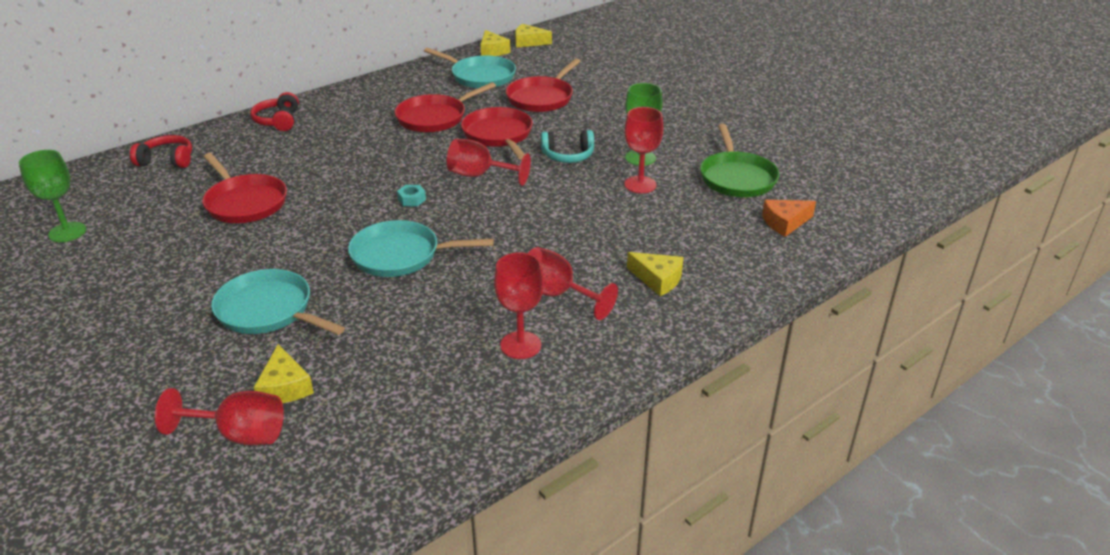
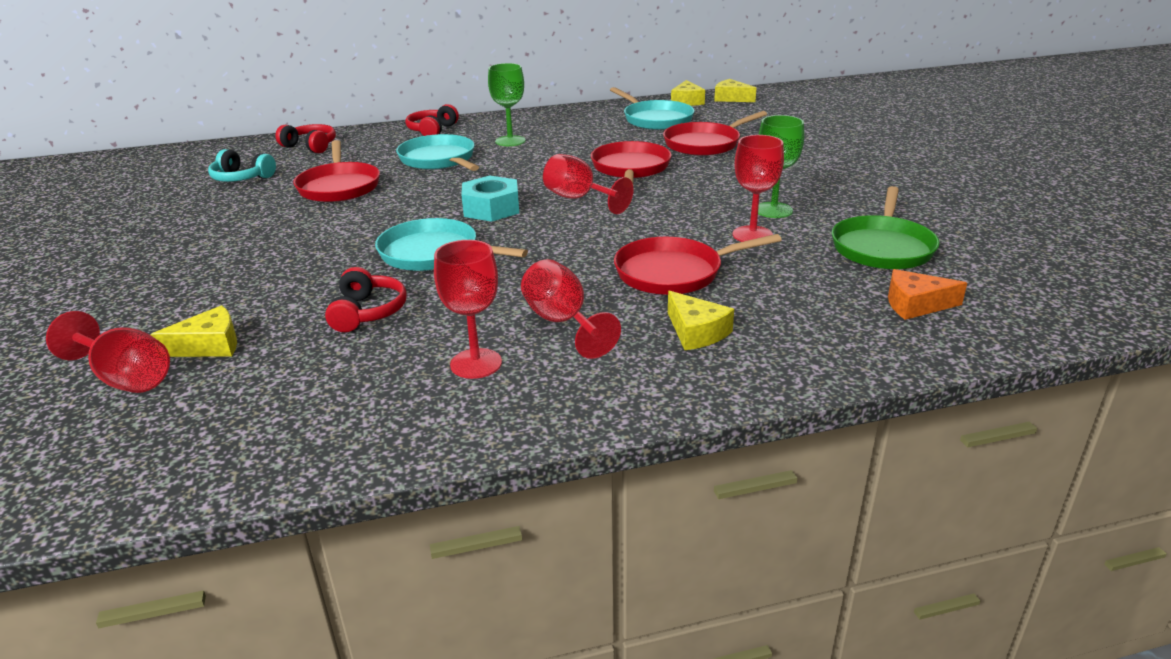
camera: 25 degrees right, 5 degrees down
(67, 232) = (178, 185): green goblet -> green goblet (510, 141)
(268, 310) = (266, 276): turquoise pan -> turquoise pan (439, 160)
(284, 387) = (209, 345): yellow cheese -> yellow cheese turned 120 degrees counterclockwise
(394, 323) = (367, 312): none -> red headphones
(412, 199) = (491, 208): turquoise nut -> turquoise nut, size x2.01
(434, 118) = (578, 146): red pan -> red pan (673, 273)
(568, 156) = (690, 196): turquoise headphones -> turquoise headphones (241, 178)

